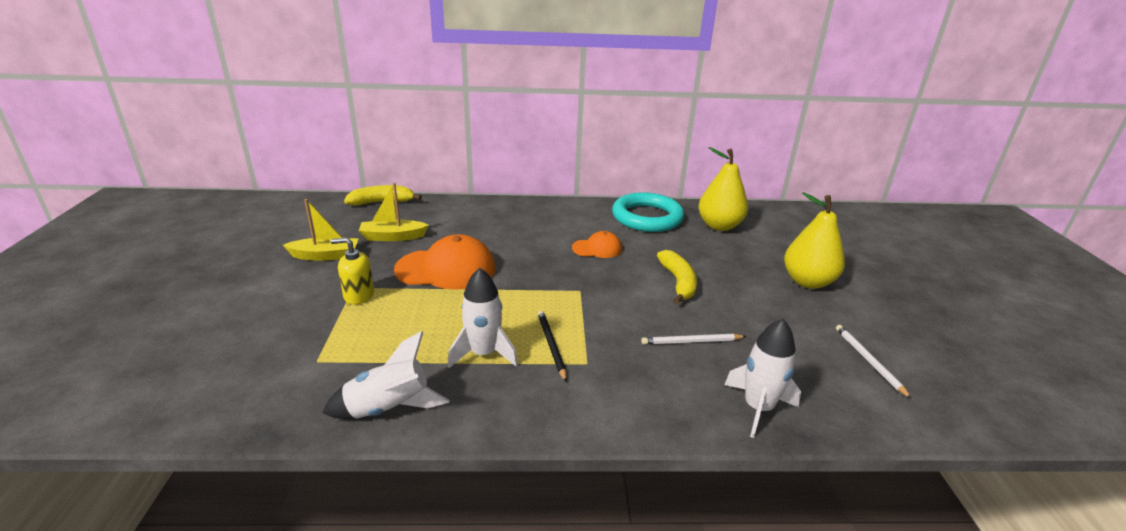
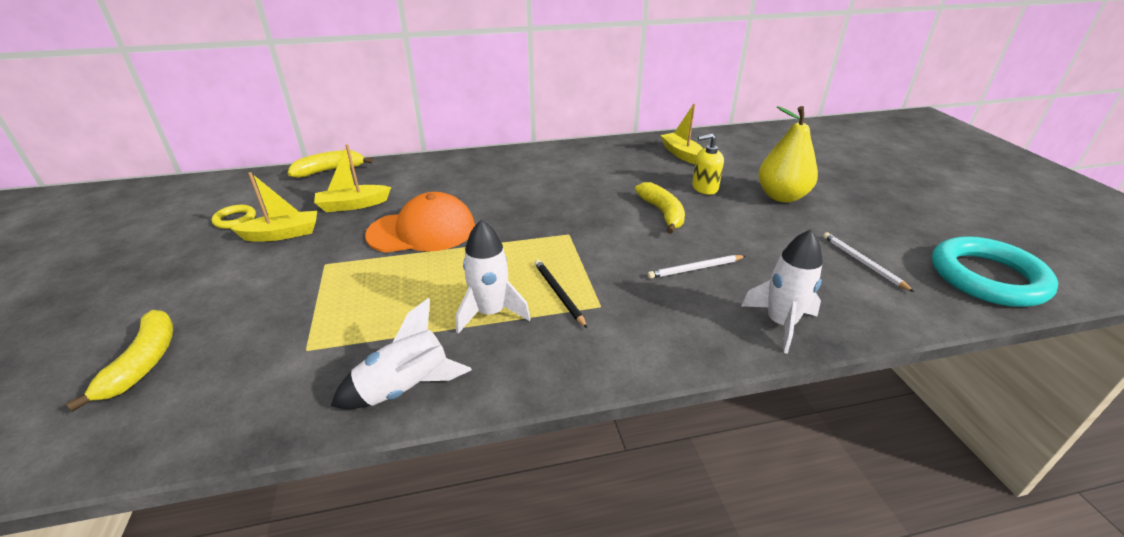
camera: 10 degrees left, 5 degrees up
(186, 350) = (144, 363): none -> yellow banana
(290, 237) = (235, 219): none -> yellow ring
(358, 295) = (333, 271): yellow soap dispenser -> yellow soap dispenser (704, 188)
(597, 248) = (572, 190): orange cap -> none
(647, 217) = (610, 154): turquoise ring -> turquoise ring (987, 277)
(719, 226) = (682, 154): yellow pear -> yellow boat

